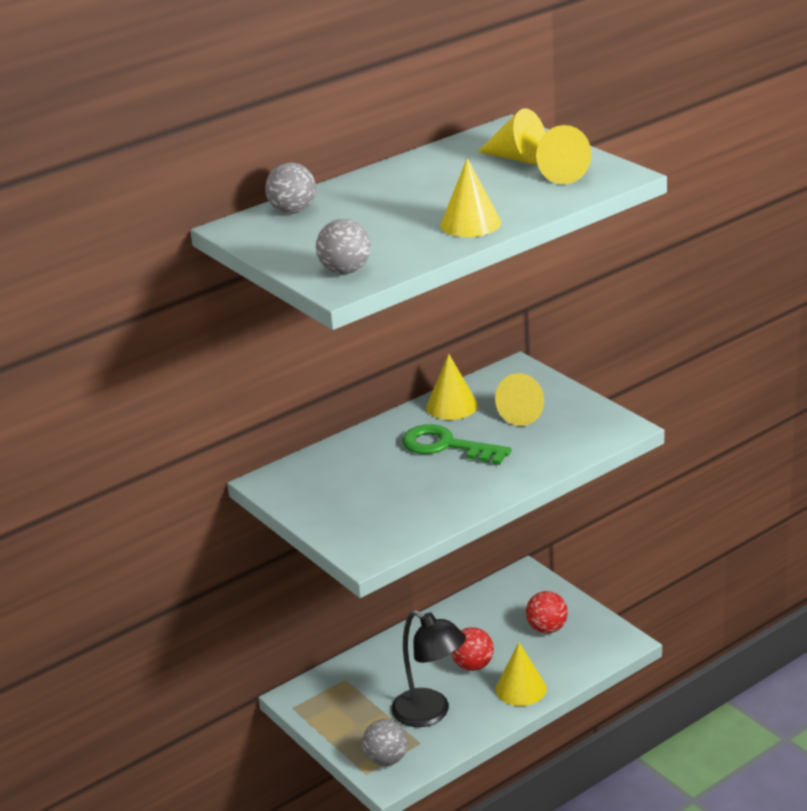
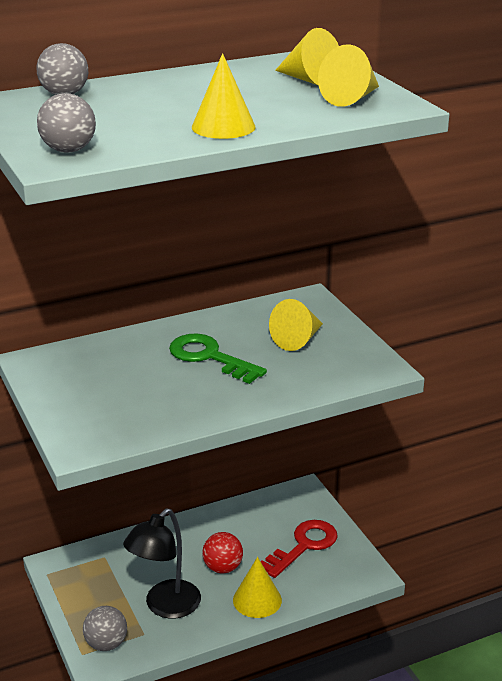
camera: 10 degrees right, 0 degrees up
(430, 713) = (165, 606): black lamp -> black lamp turned 75 degrees clockwise
(452, 406) = (233, 321): yellow cone -> none
(547, 628) = (304, 546): red ball -> red key

